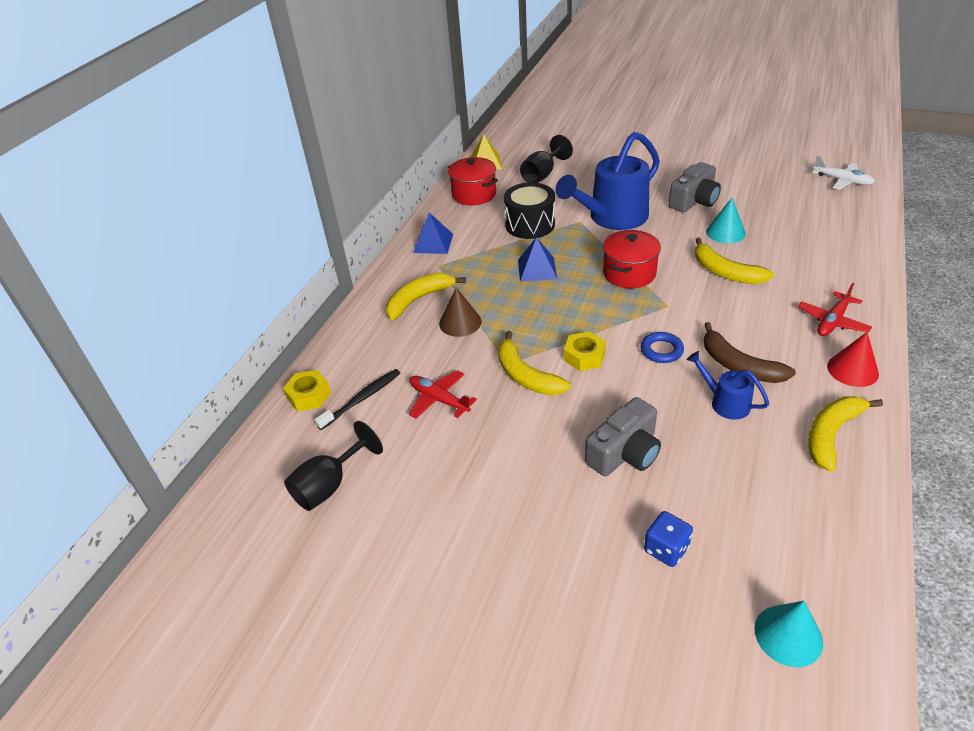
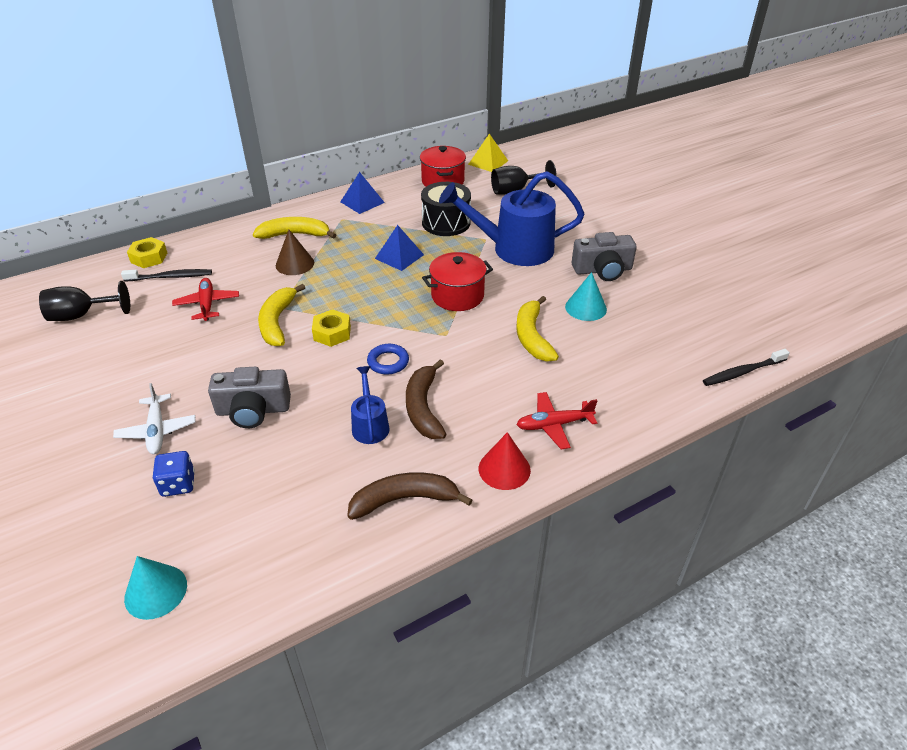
camera: 35 degrees right, 0 degrees up
(831, 435) = (404, 500): yellow banana -> brown banana
(842, 180) = (773, 323): white plane -> white plane (157, 430)
(874, 220) = (743, 372): none -> black toothbrush

